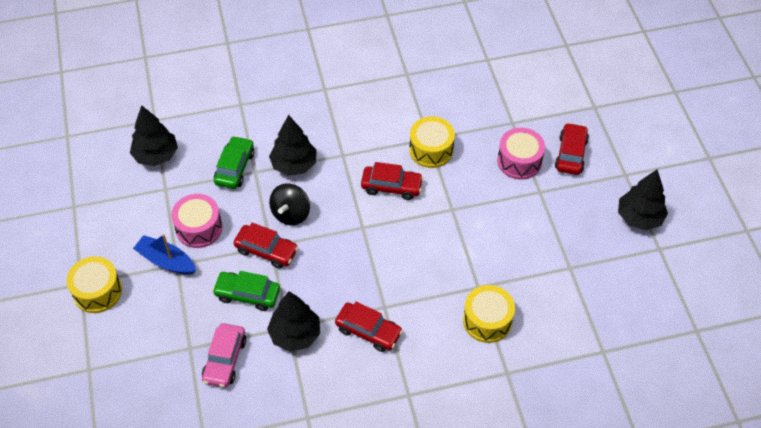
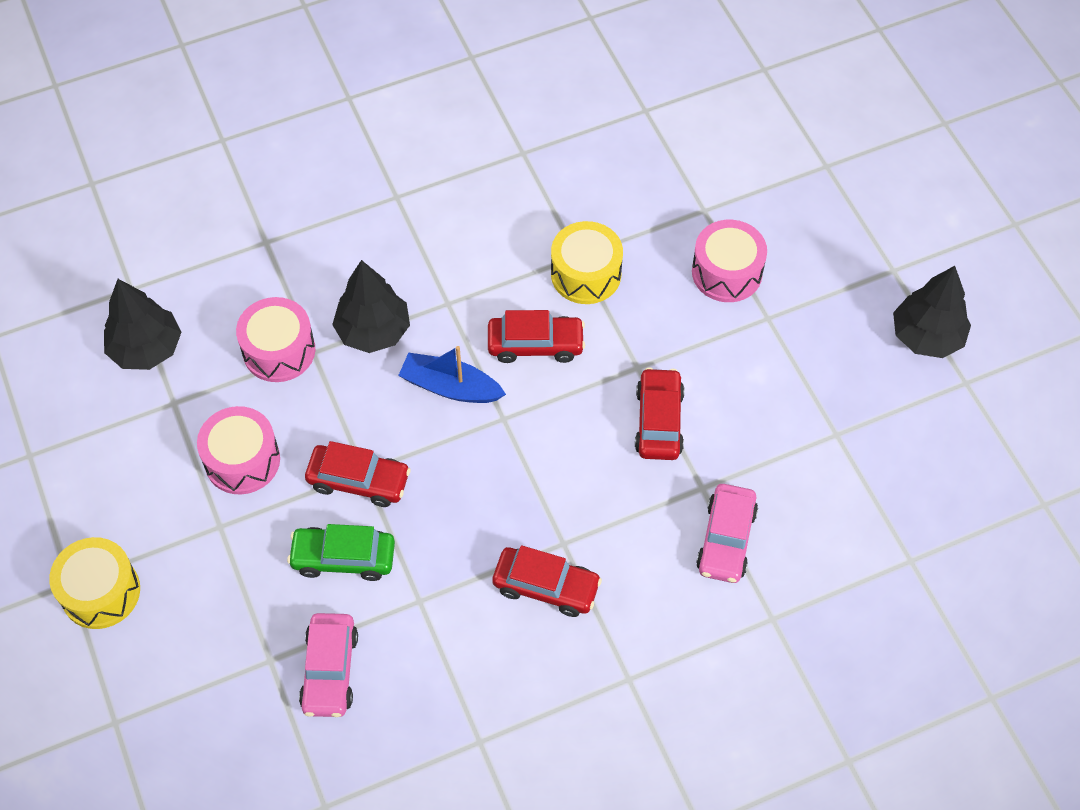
camera: 10 degrees left, 5 degrees up
(166, 261) = (201, 523): blue boat -> blue boat (450, 387)
(235, 168) = (279, 350): green car -> pink drum
(291, 214) = (385, 414): black spinning top -> none
(295, 334) = (432, 611): black tree -> none
(487, 320) = (726, 539): yellow drum -> pink car
(570, 154) = (803, 249): red car -> red car (659, 421)

